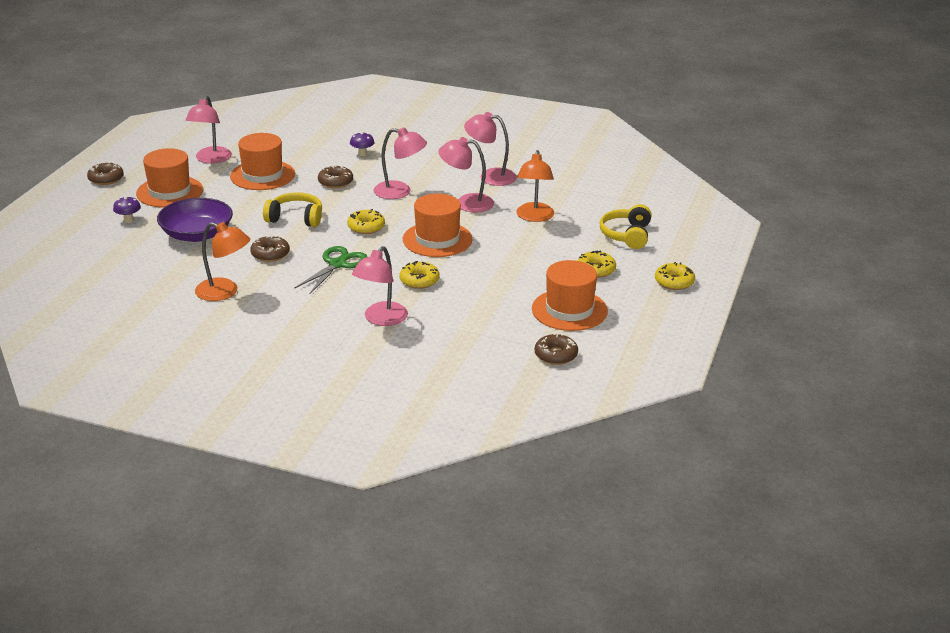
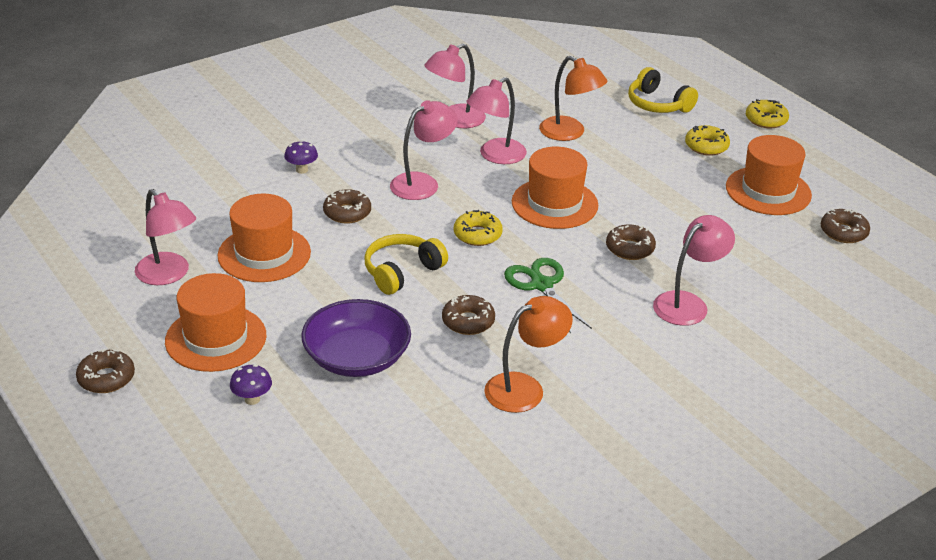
camera: 55 degrees left, 5 degrees up
(381, 319) = (688, 303): pink lamp -> pink lamp turned 105 degrees counterclockwise
(419, 280) = (630, 248): yellow donut -> brown donut

